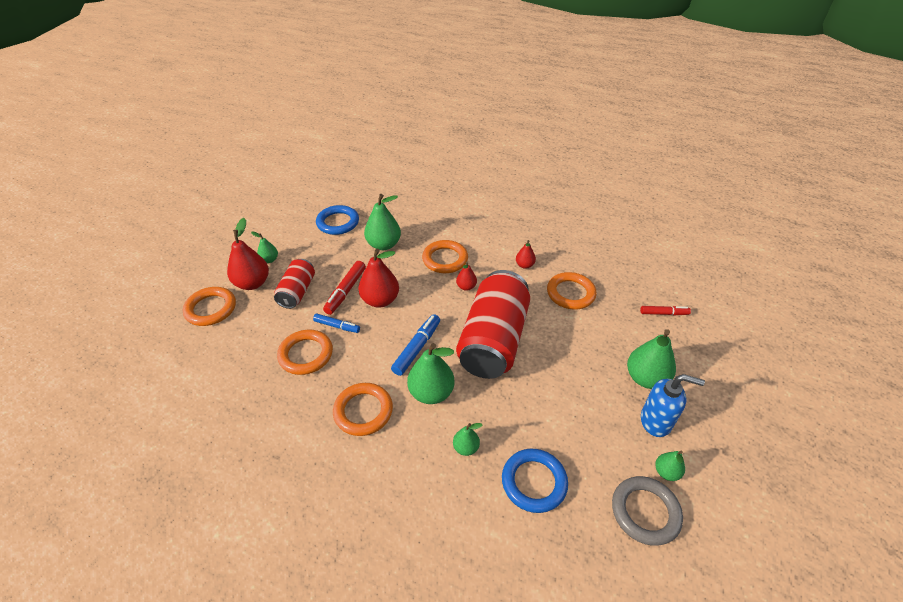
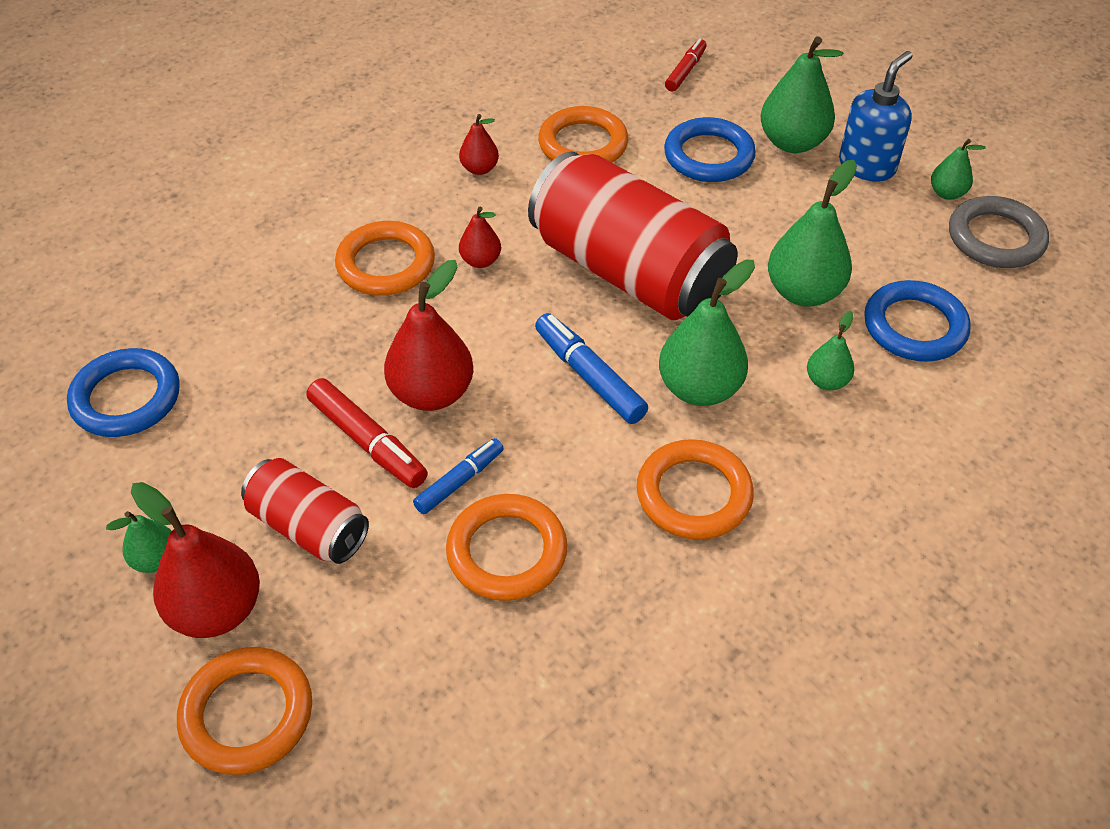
camera: 65 degrees left, 5 degrees up
(384, 245) = (269, 341): green pear -> green pear (803, 292)
(602, 344) = (708, 156): none -> blue ring

